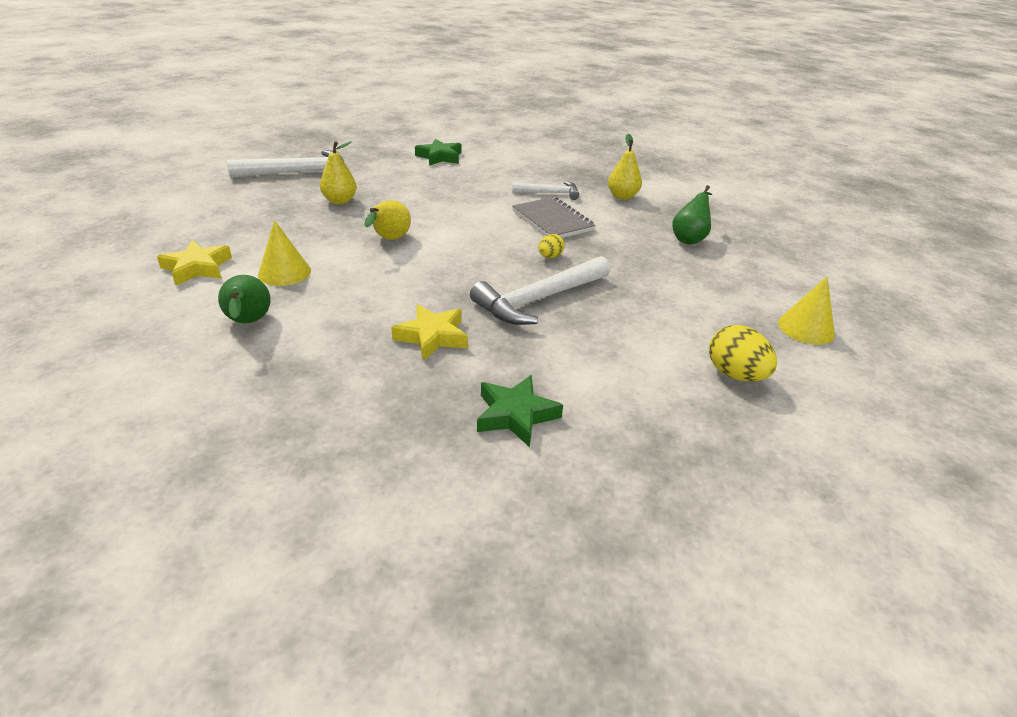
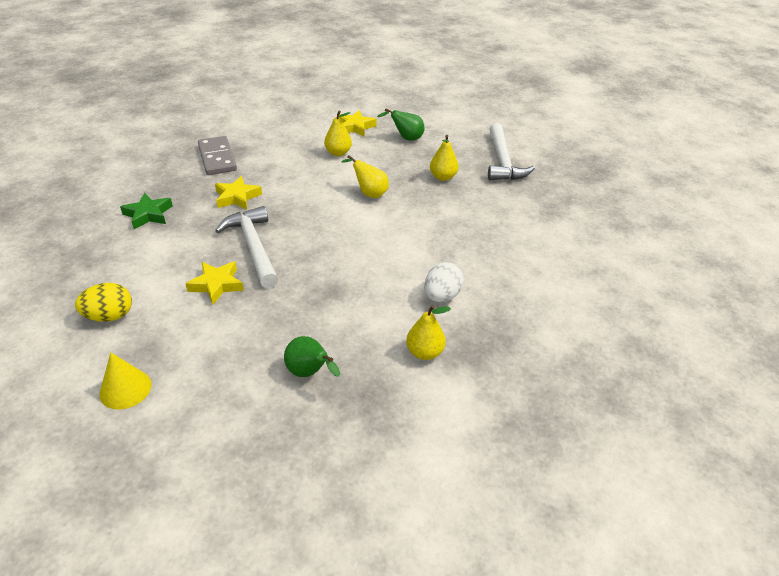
camera: 105 degrees right, 5 degrees up
(248, 323) = (286, 142): green pear -> green pear (406, 138)
(284, 272) = (338, 153): yellow cone -> yellow pear
(313, 387) = (217, 158): none -> grey domino
(439, 157) = (543, 238): green star -> none
(549, 193) = (441, 296): white hammer -> white egg
(550, 256) = (312, 266): yellow egg -> none
(552, 220) = (378, 283): grey notebook -> none
(623, 310) = (217, 285): none -> yellow star

